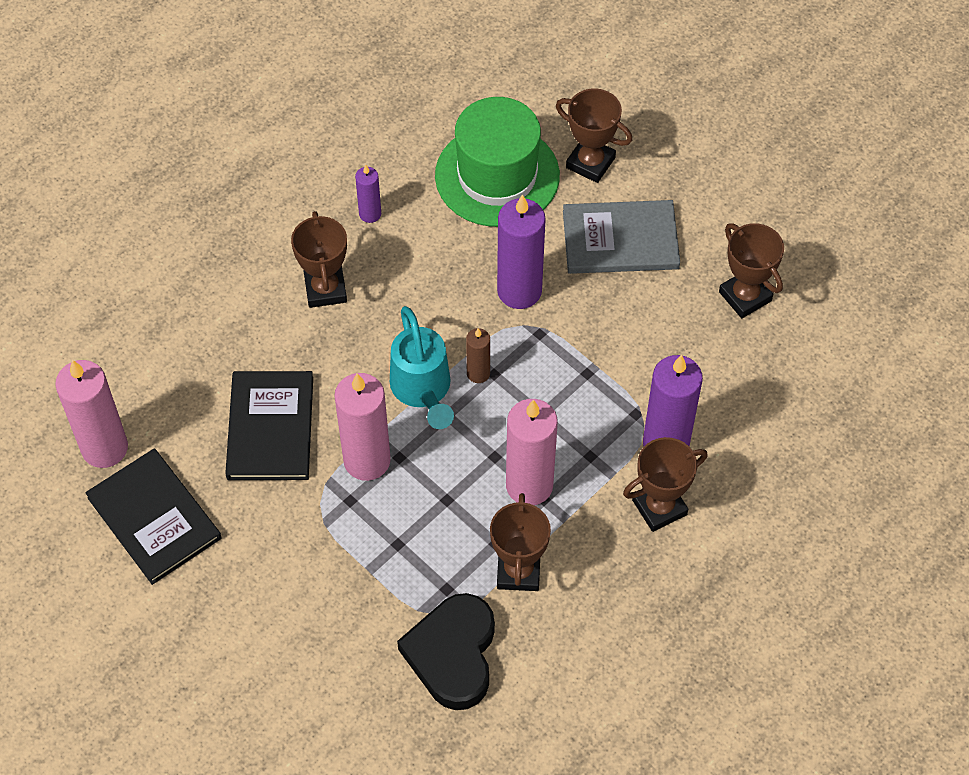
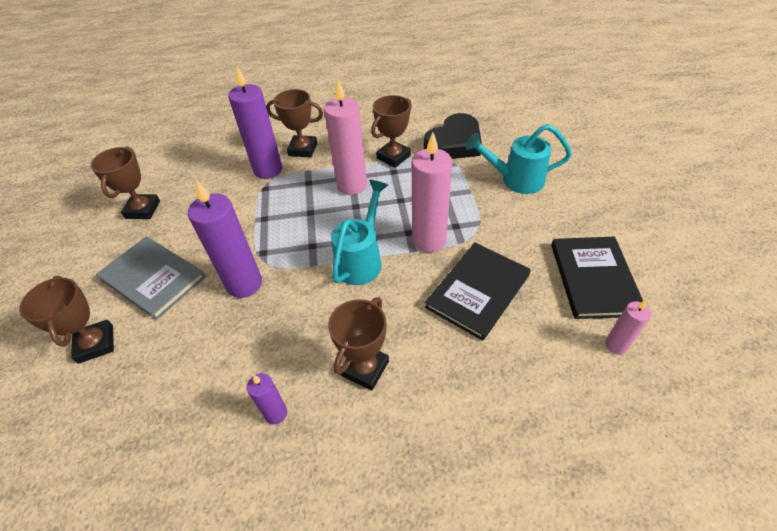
camera: 140 degrees left, 10 degrees down
(105, 448) = (616, 345): pink candle -> pink candle, size x0.51
(321, 626) = (515, 180): none -> turquoise watering can
(478, 373) = (320, 251): brown candle -> none
(497, 175) = (158, 379): green hat -> none

